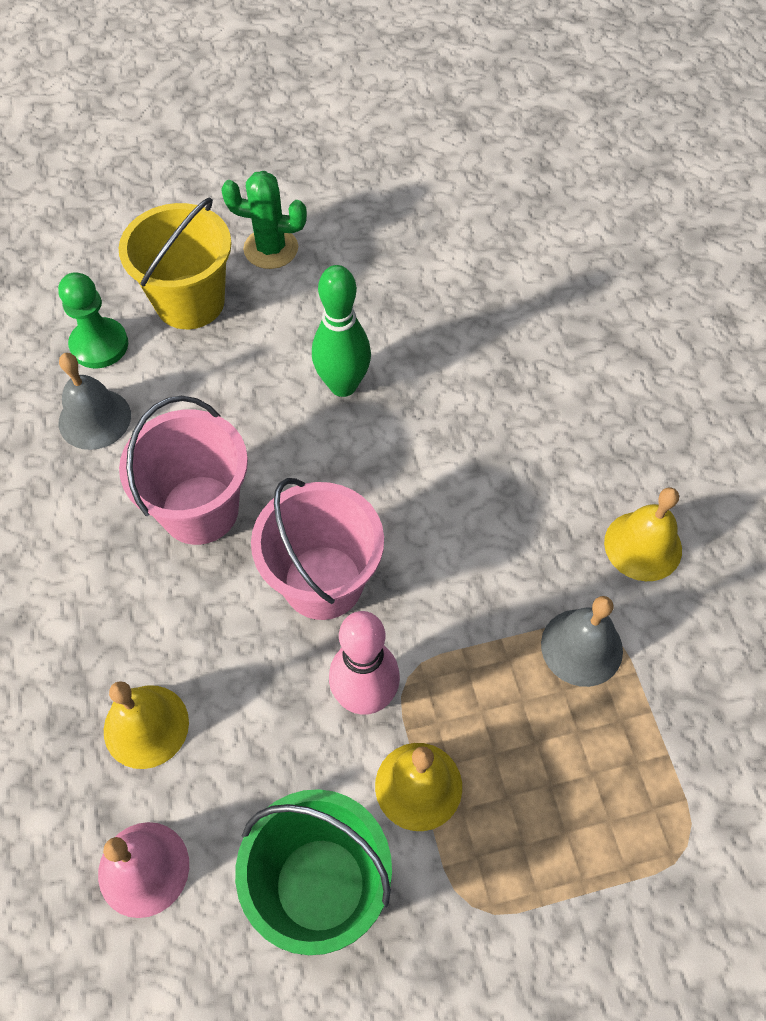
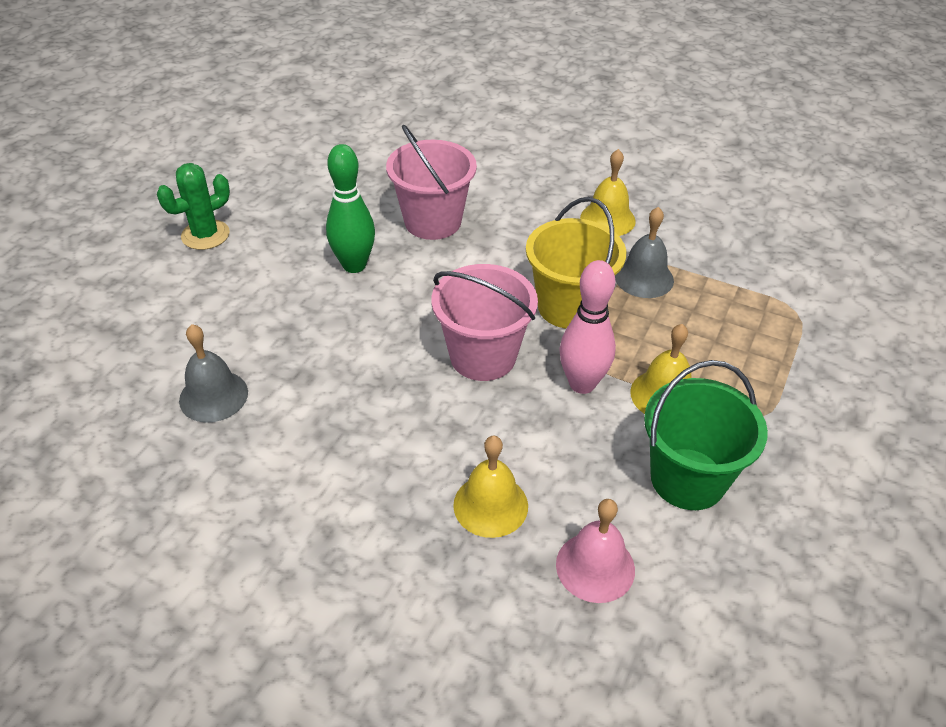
camera: 50 degrees left, 15 degrees down
(99, 345) = (155, 359): green pawn -> none
(190, 302) = (189, 294): yellow bucket -> yellow bucket (569, 307)
(200, 510) = (358, 383): pink bucket -> pink bucket (433, 221)

